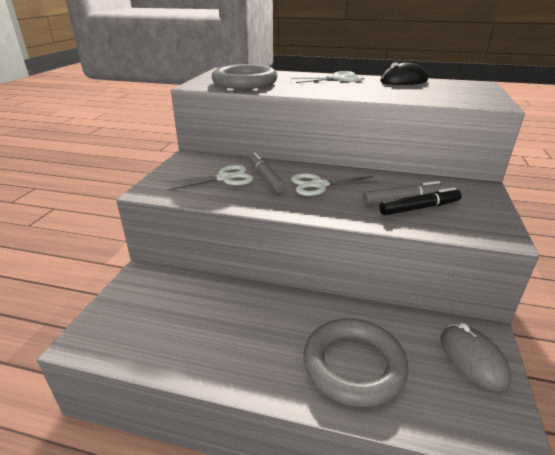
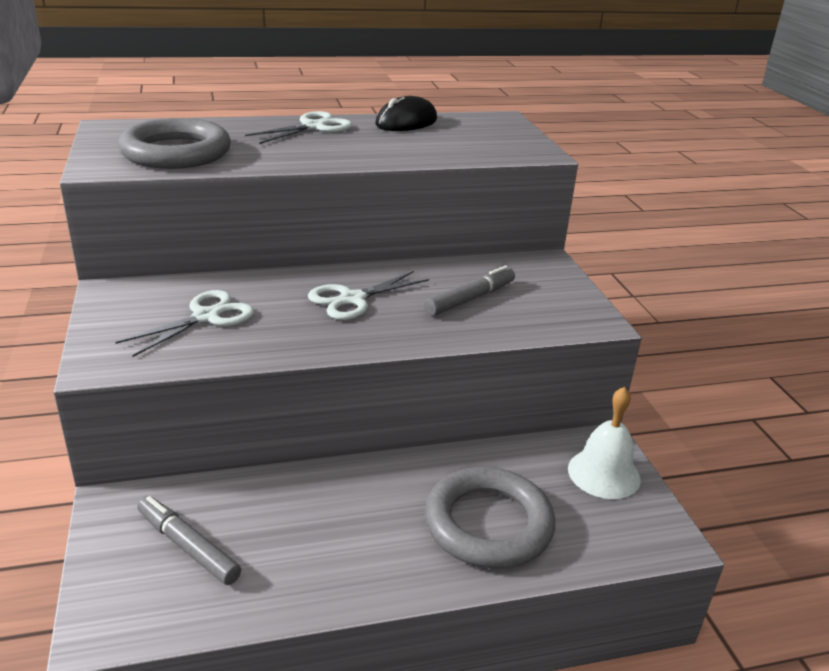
camera: 30 degrees left, 0 degrees up
(266, 177) = (268, 303): grey marker -> grey marker (188, 547)
(419, 208) = (495, 307): black marker -> none
(473, 359) = (603, 473): grey mouse -> white bell

